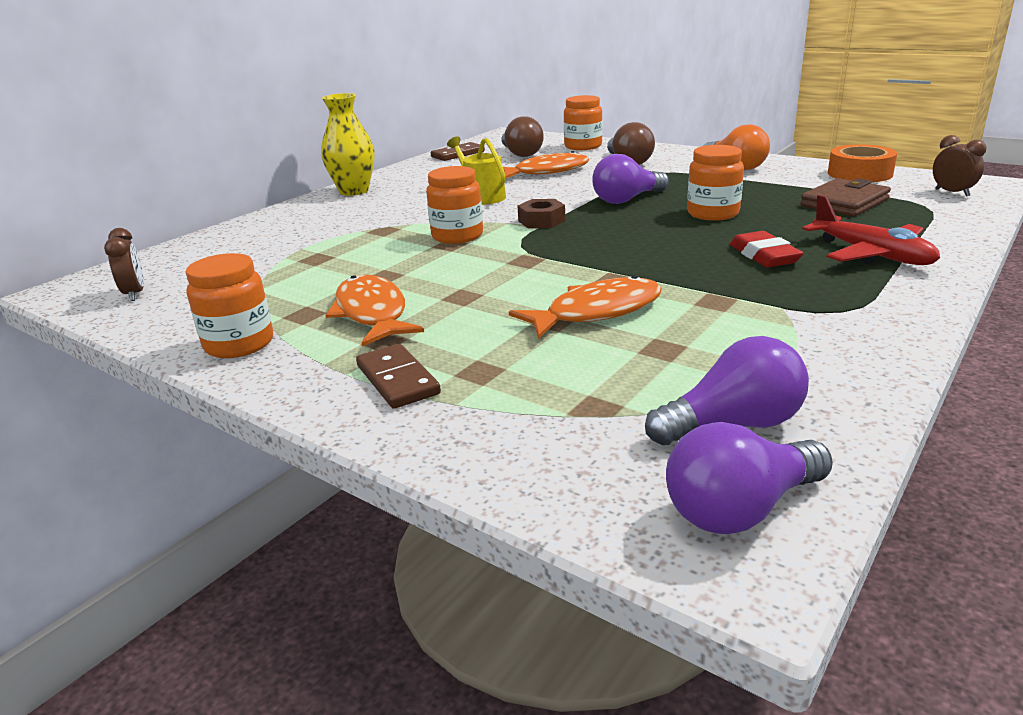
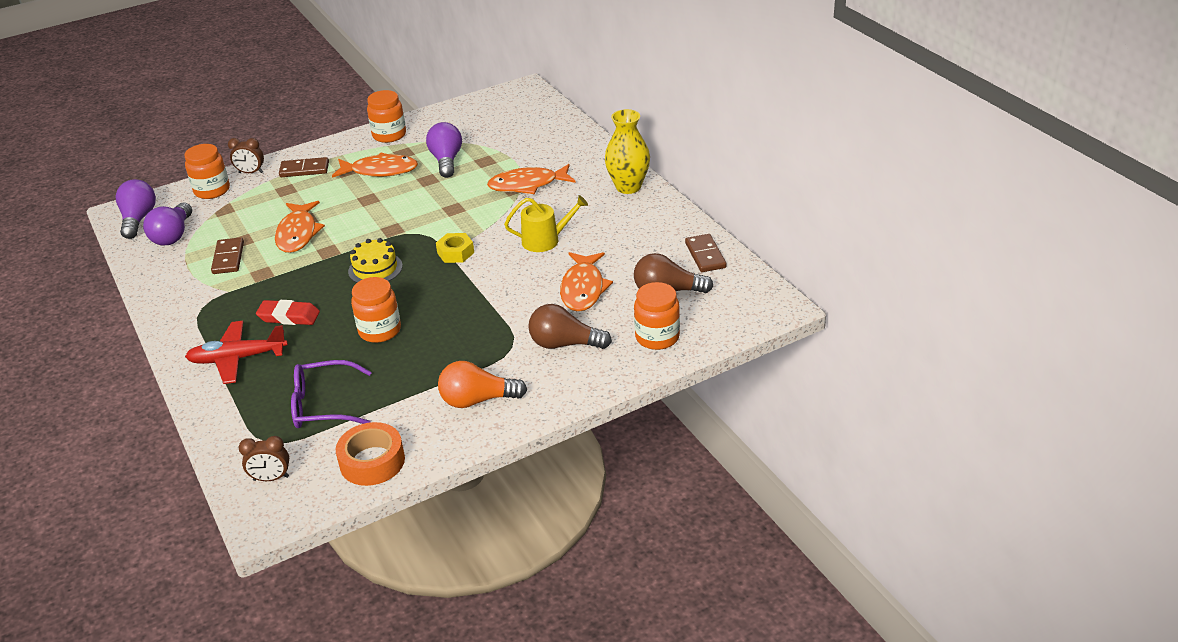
camera: 115 degrees right, 10 degrees up
(135, 294) = (493, 107): brown clock -> brown clock (251, 172)
(370, 226) = (527, 185): none -> orange fish
(457, 236) = (465, 214): orange jar -> orange jar (212, 190)
(541, 221) = (455, 253): brown nut -> yellow nut
(616, 245) = (375, 269): none -> yellow cake
(627, 200) = (457, 304): purple light bulb -> purple light bulb (446, 160)
(718, 339) = (228, 258): none -> brown domino
(844, 203) = (323, 405): brown wallet -> purple glasses

